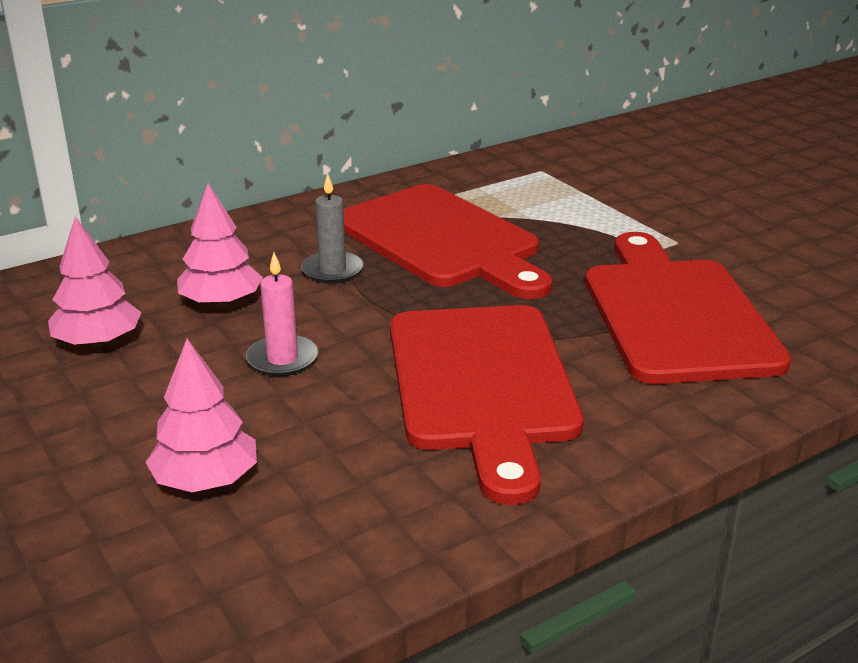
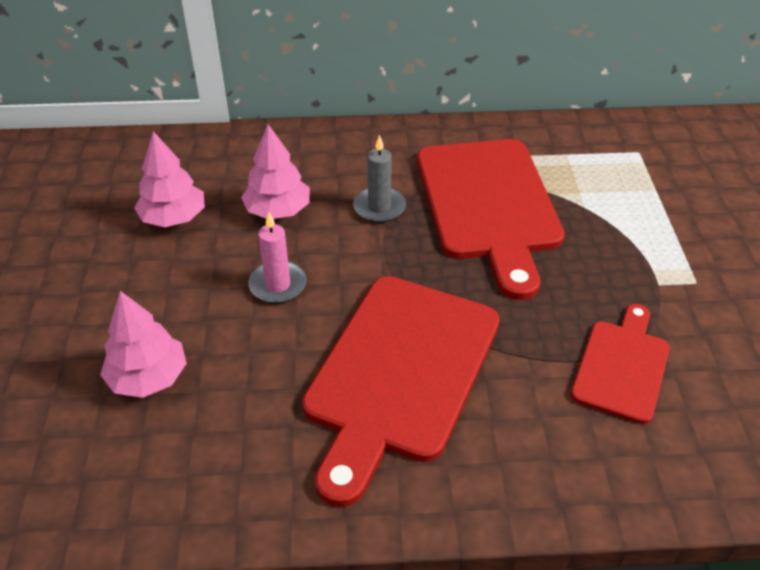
camera: 30 degrees right, 15 degrees up
(676, 314) = (622, 366): red cutting board -> red cutting board, size x0.55

